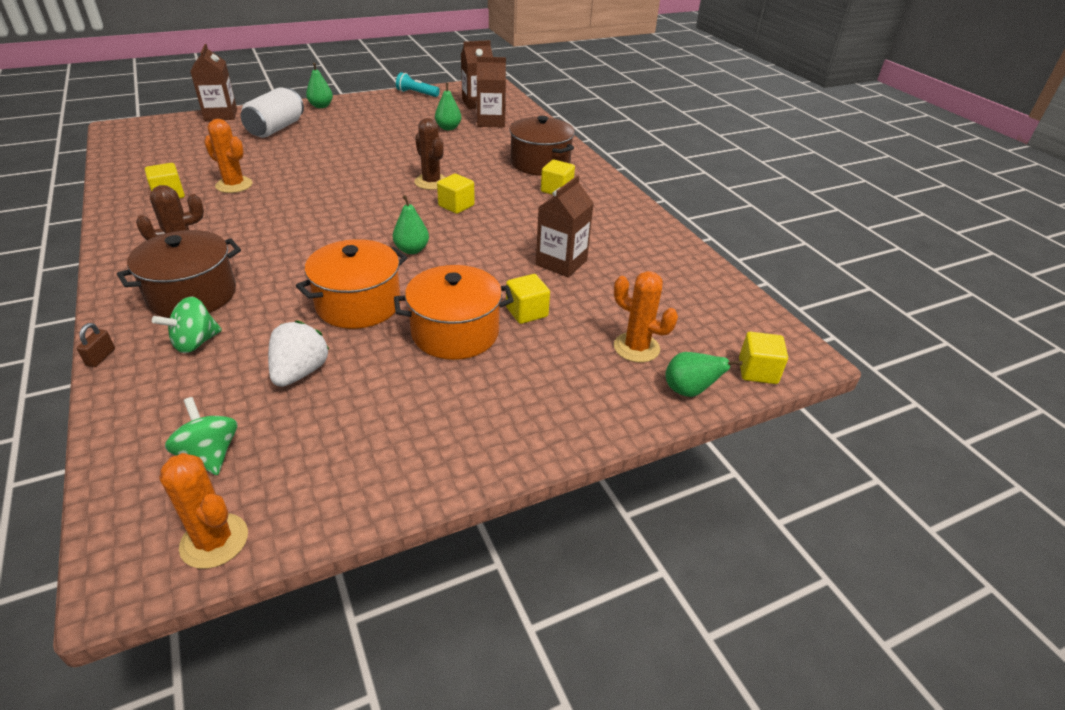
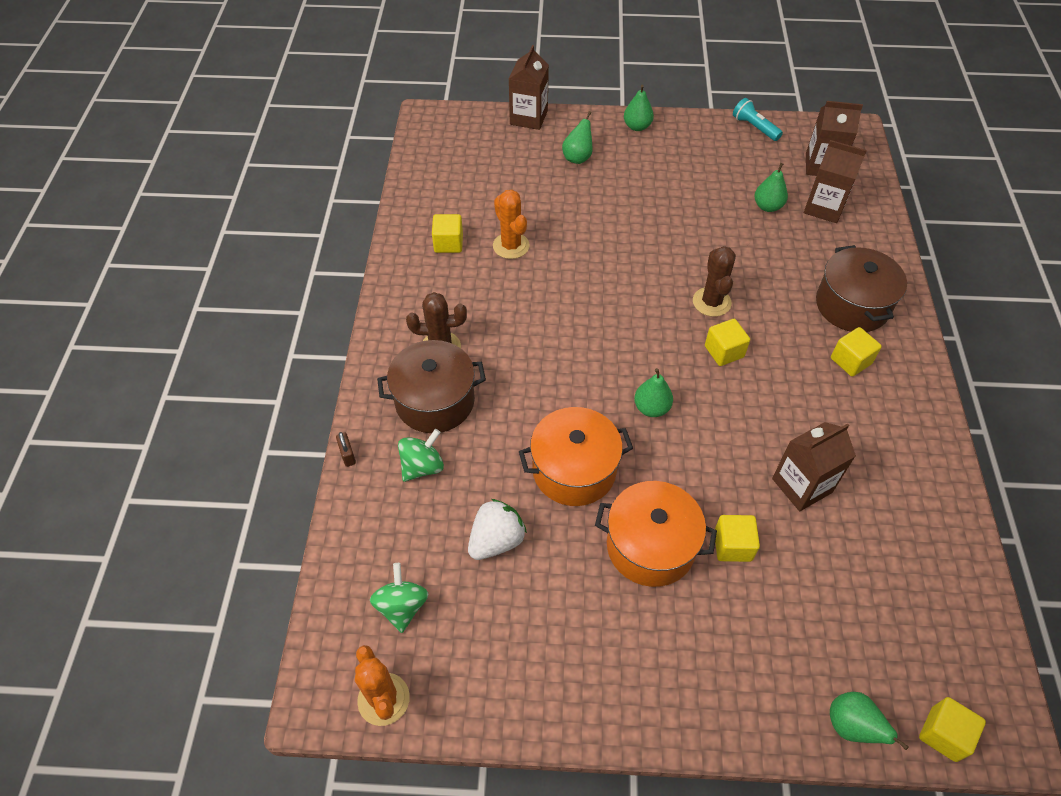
camera: 30 degrees right, 15 degrees up
(101, 357) = (347, 455): brown padlock -> brown padlock turned 60 degrees counterclockwise
(195, 342) = (422, 466): green spinning top -> green spinning top turned 150 degrees clockwise
(276, 128) = (577, 158): white can -> green pear
(636, 347) = (825, 643): orange cactus -> none

